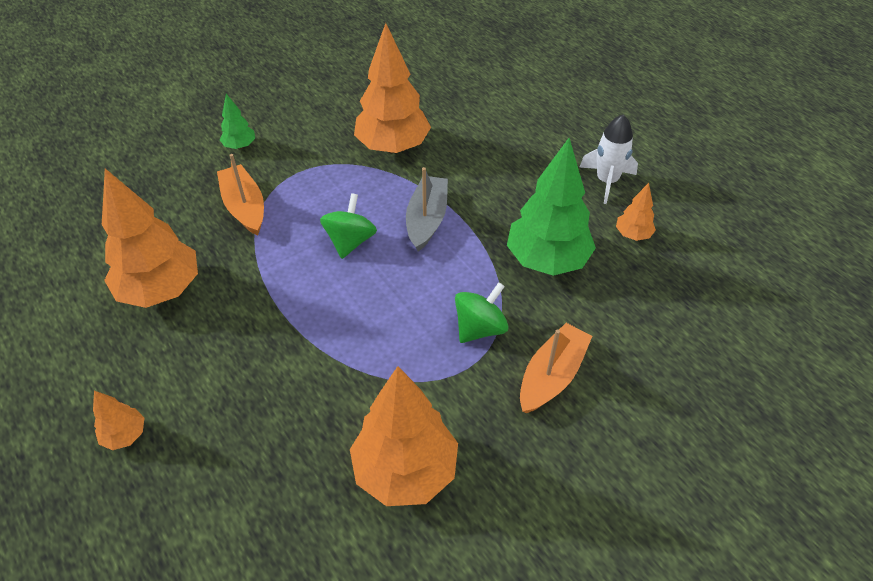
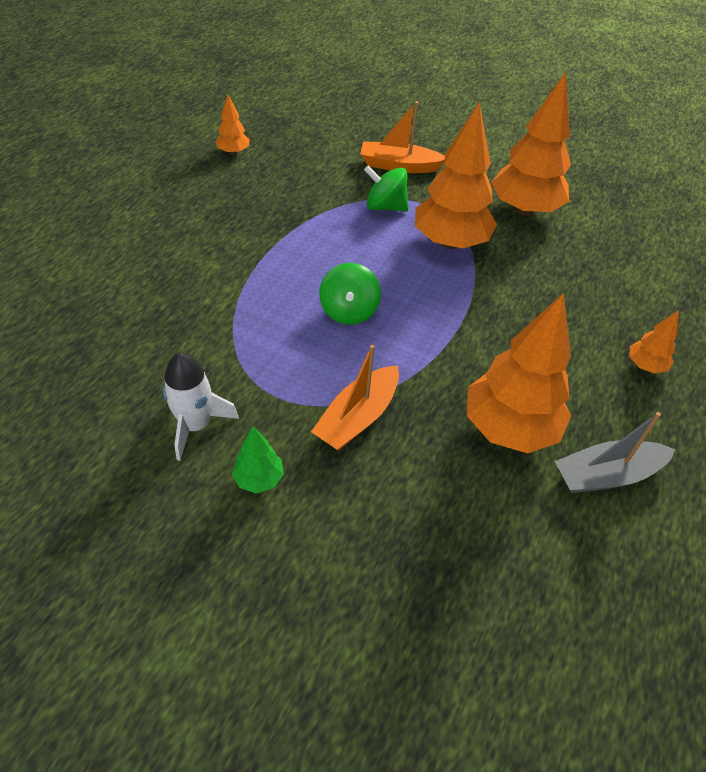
camera: 120 degrees left, 0 degrees up
(350, 241) = (349, 311): green spinning top -> green spinning top turned 75 degrees counterclockwise
(393, 146) = (189, 329): orange tree -> orange tree (450, 242)
(427, 219) = (287, 269): grey boat -> grey boat (606, 475)
(547, 260) = (291, 189): green tree -> none
(606, 181) = (172, 175): white rocket -> white rocket (195, 425)

